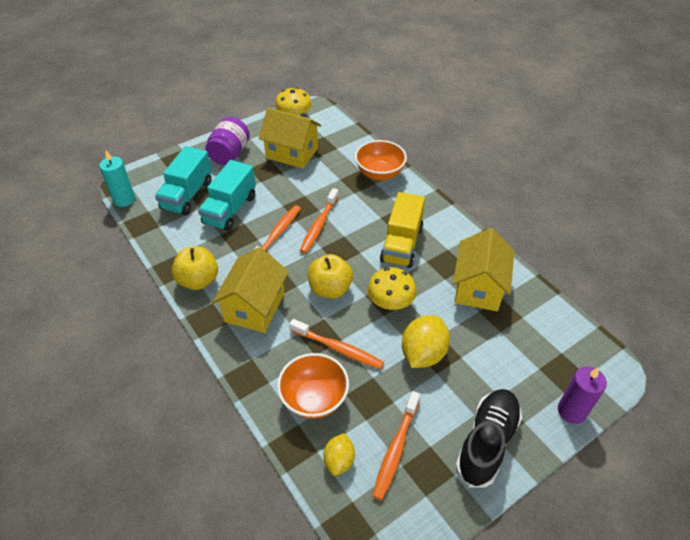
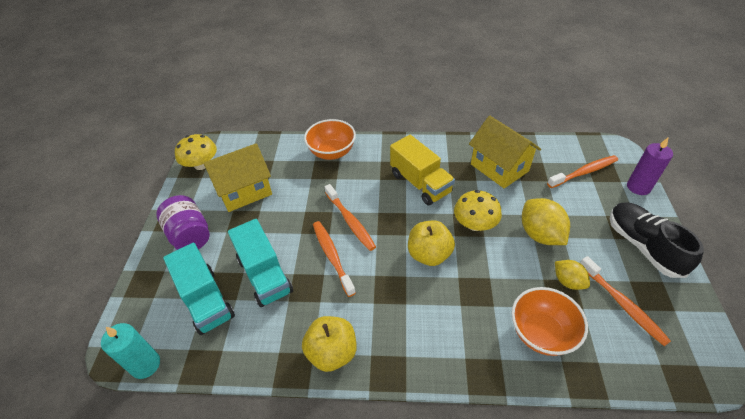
camera: 50 degrees left, 0 degrees up
(255, 307) = (405, 322): yellow house -> none
(338, 348) = (498, 285): orange toothbrush -> orange toothbrush (584, 172)
(339, 460) = (615, 351): yellow lemon -> yellow lemon (568, 281)

